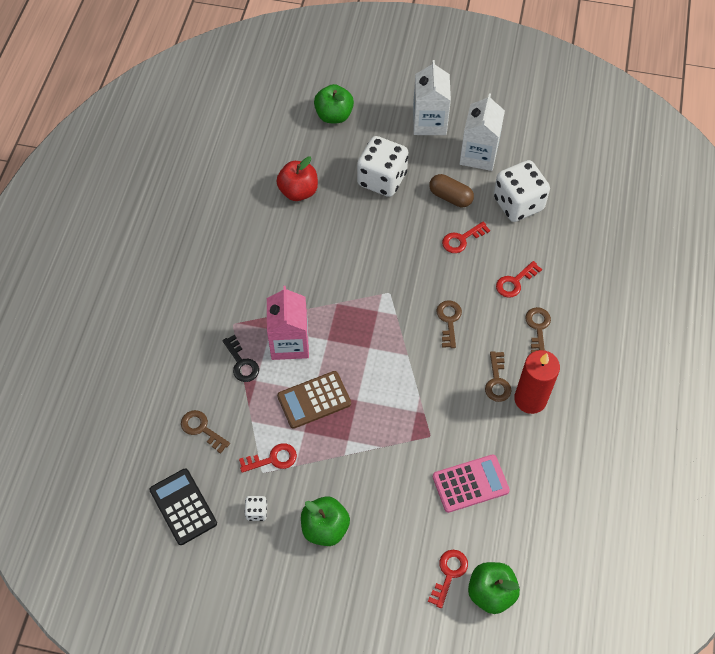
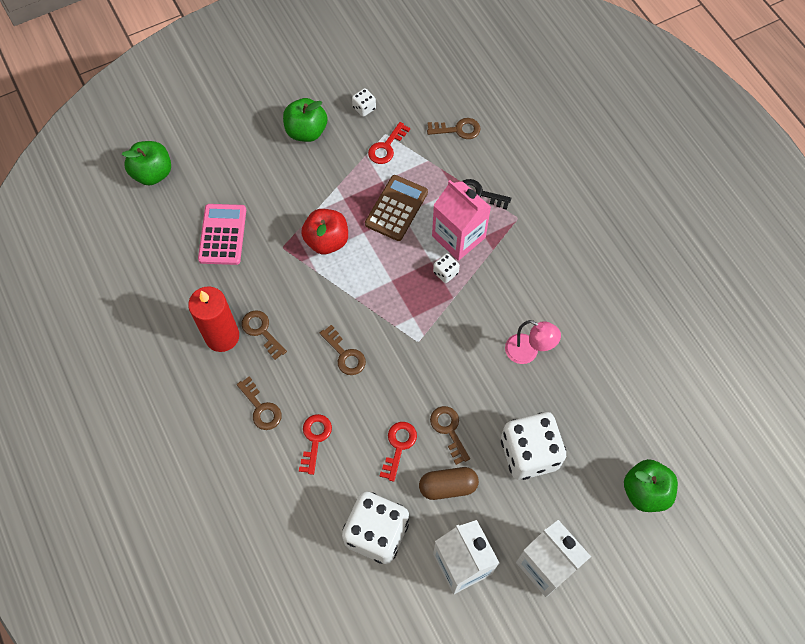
camera: 140 degrees right, 5 degrees up
(183, 506) = (417, 76): black calculator -> none
(298, 191) = (590, 377): red apple -> red apple (327, 241)
(322, 233) = (528, 352): none -> pink lamp
(325, 324) = (445, 272): none -> white dice
(420, 226) = (449, 430): none -> brown key
(449, 574) = (192, 164): red key -> none
(470, 484) = (222, 234): pink calculator -> pink calculator turned 150 degrees clockwise

